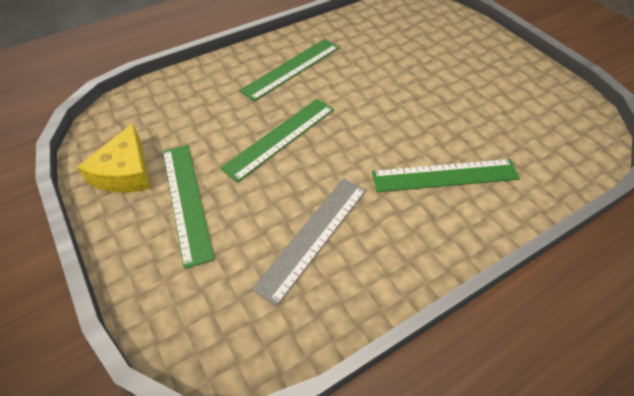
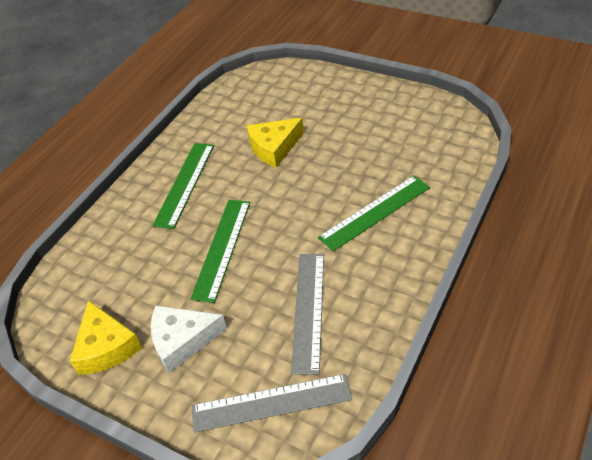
camera: 25 degrees left, 5 degrees down
(186, 201) = (182, 340): green ruler -> white cheese
(213, 306) = (271, 402): none -> grey ruler
(390, 72) = (274, 148): none -> yellow cheese

